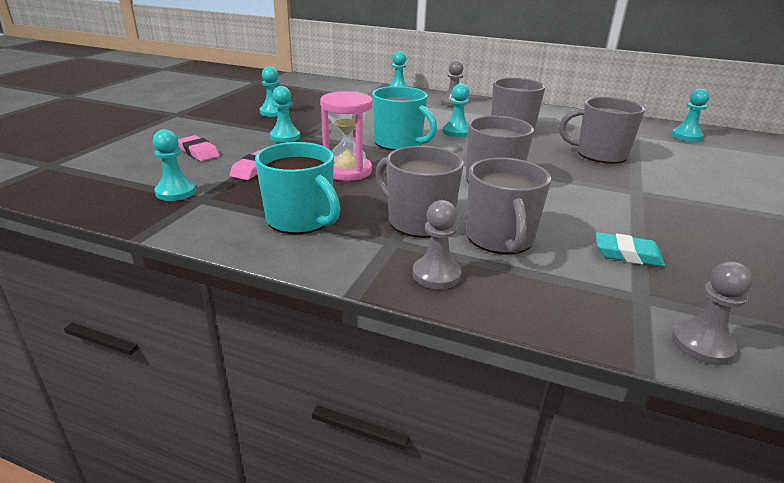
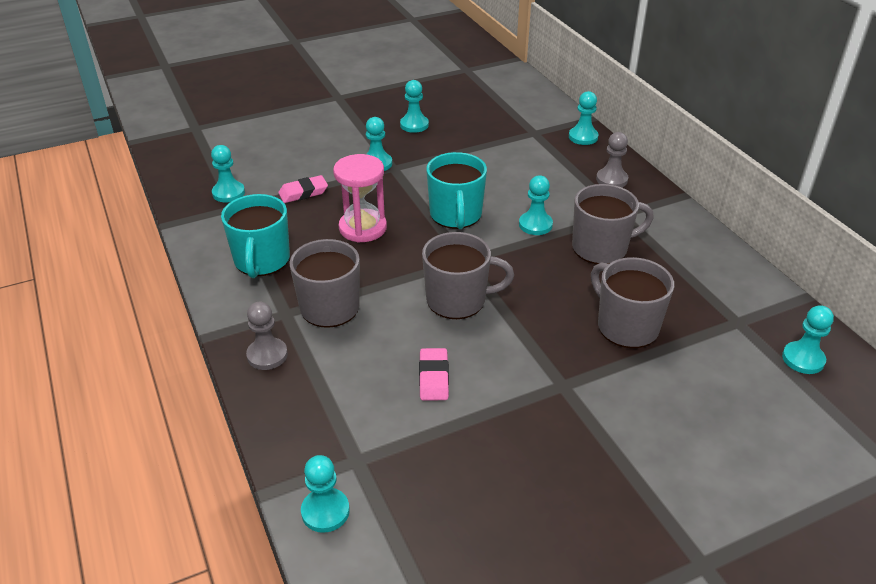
camera: 45 degrees right, 10 degrees up
(198, 152) = (293, 155): pink eraser -> pink eraser (434, 378)
(500, 239) = (356, 355): grey mug -> none
(627, 254) = (419, 427): turquoise eraser -> none
(702, 344) = (325, 511): grey pawn -> turquoise pawn

